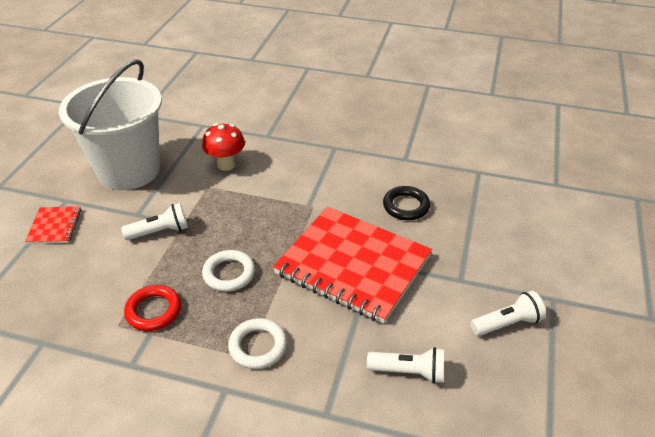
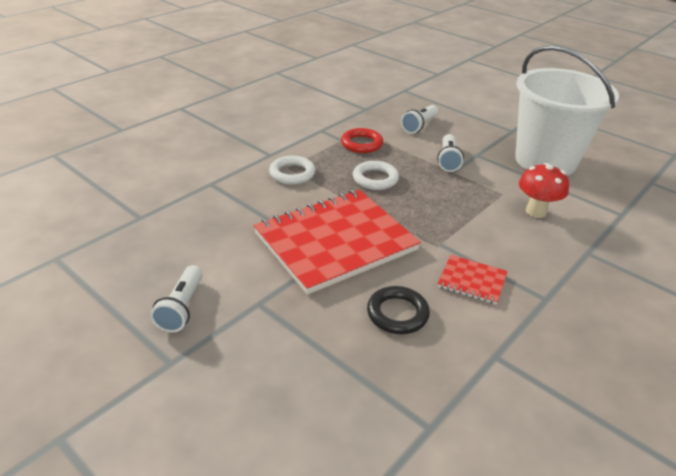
camera: 115 degrees right, 5 degrees down
(54, 226) = (480, 123): red notebook -> red notebook (472, 281)
(408, 372) = (201, 229): white flashlight -> white flashlight (419, 126)

